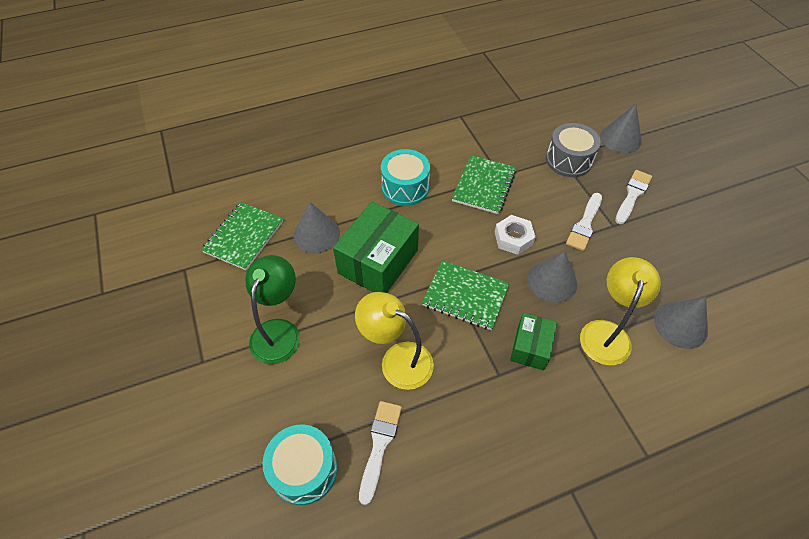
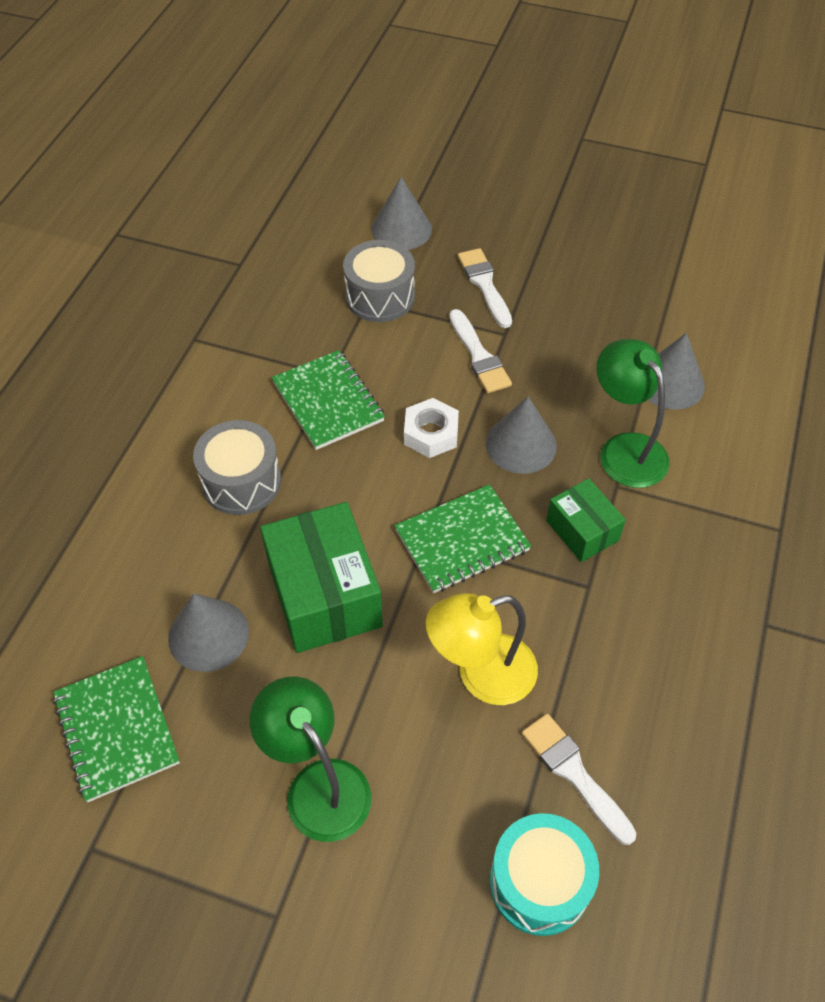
camera: 50 degrees left, 0 degrees up
(405, 187) = (241, 482): turquoise drum -> grey drum
(607, 332) = (625, 449): yellow lamp -> green lamp

